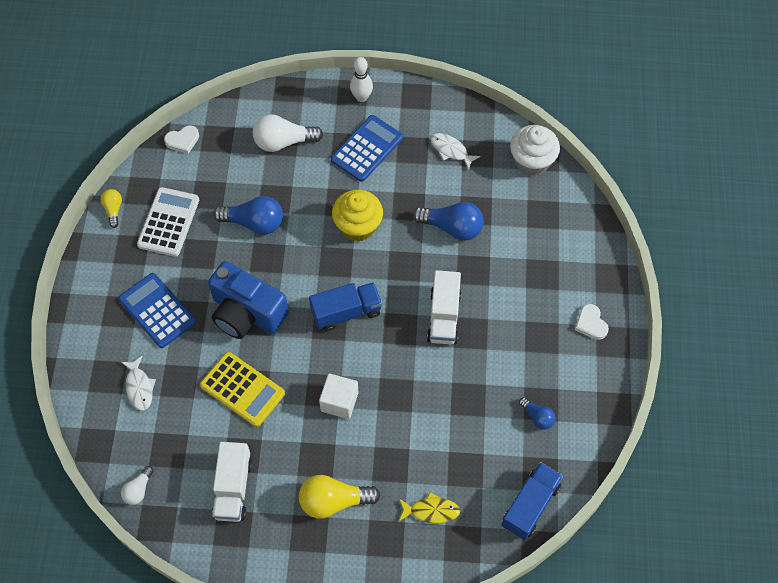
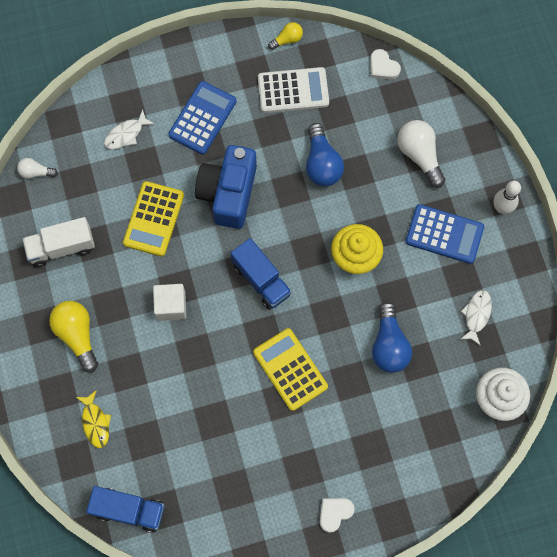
camera: 70 degrees right, 10 degrees up
(444, 316) = (290, 369): white truck -> yellow calculator
(537, 417) = (218, 490): blue light bulb -> none

